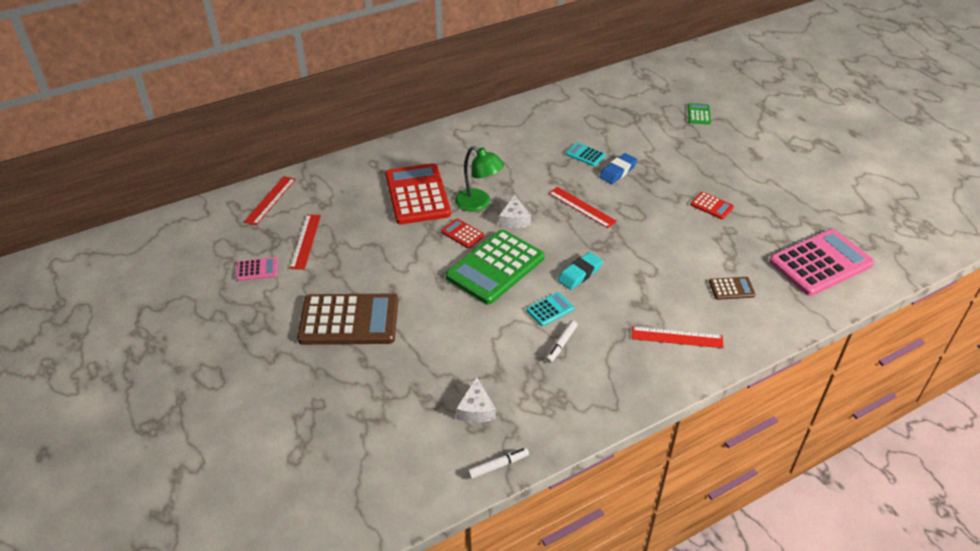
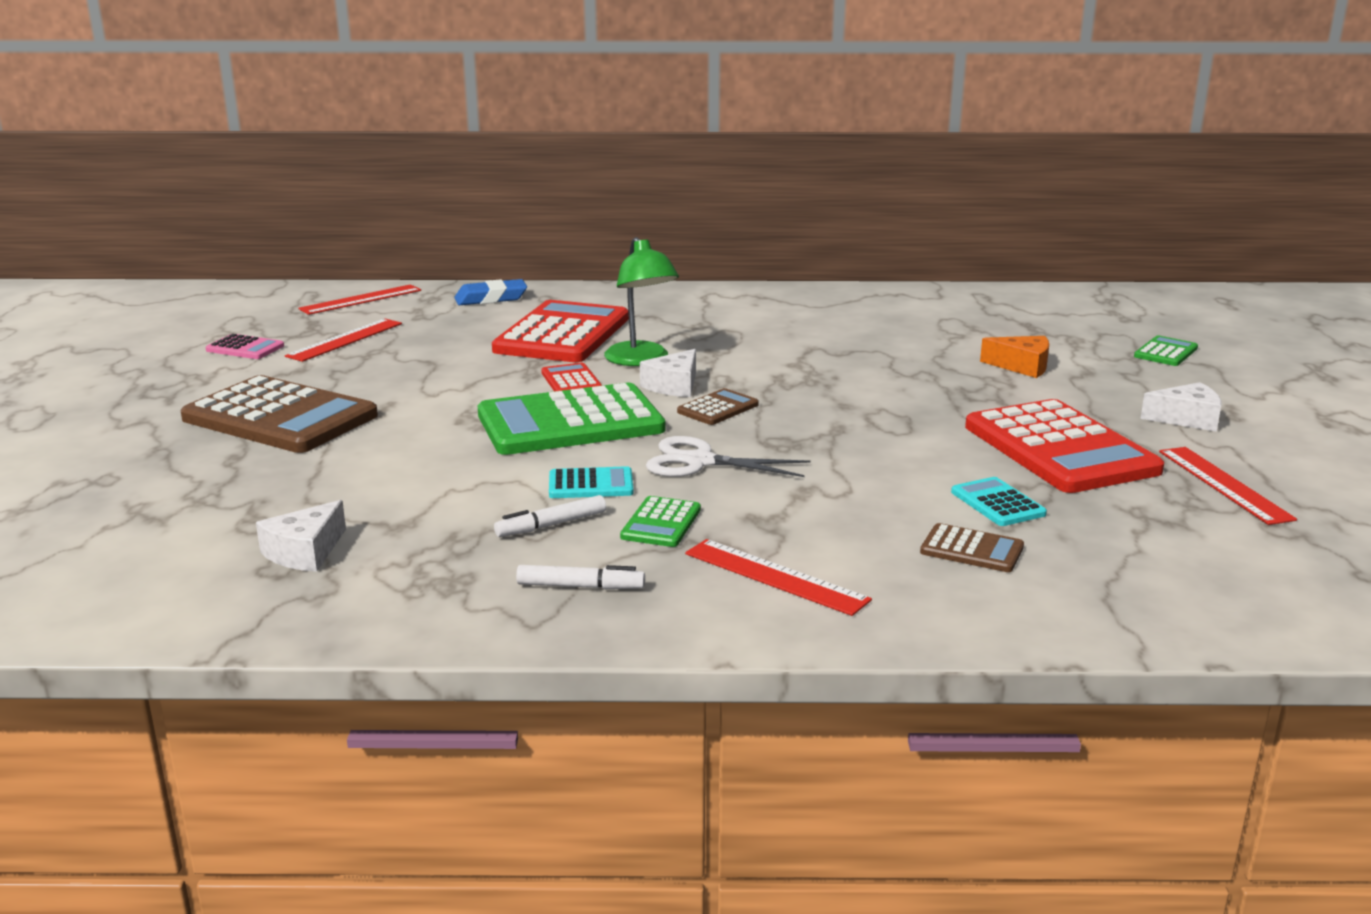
camera: 30 degrees right, 20 degrees down
(498, 465) = (234, 623): white marker -> white marker (580, 586)
(550, 230) = (718, 408): none -> brown calculator
(579, 274) = (699, 461): turquoise eraser -> white scissors
(581, 207) = (806, 398): red ruler -> red ruler (1223, 484)
(585, 155) = (889, 352): turquoise calculator -> turquoise calculator (997, 503)
(604, 323) = (661, 523): none -> green calculator
(618, 171) = (924, 378): blue eraser -> blue eraser (491, 298)
(650, 147) = (1022, 366): none -> orange cheese
(711, 206) = (1060, 448): red calculator -> red calculator, size x2.25
(742, 165) = (1187, 419): none -> white cheese
(820, 263) = (1222, 569): pink calculator -> none

